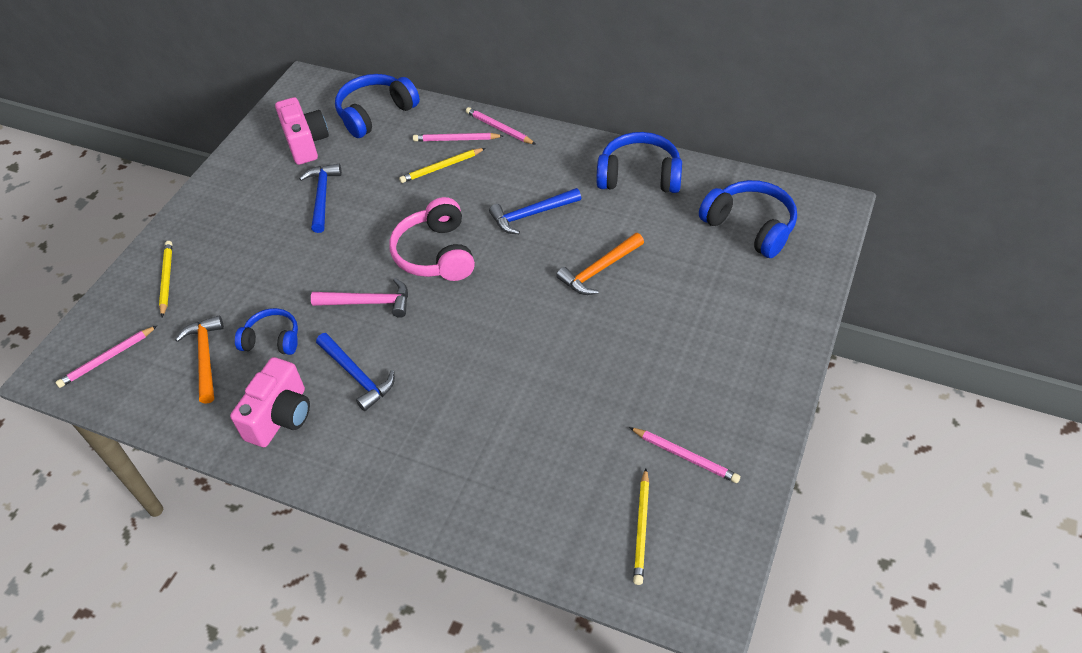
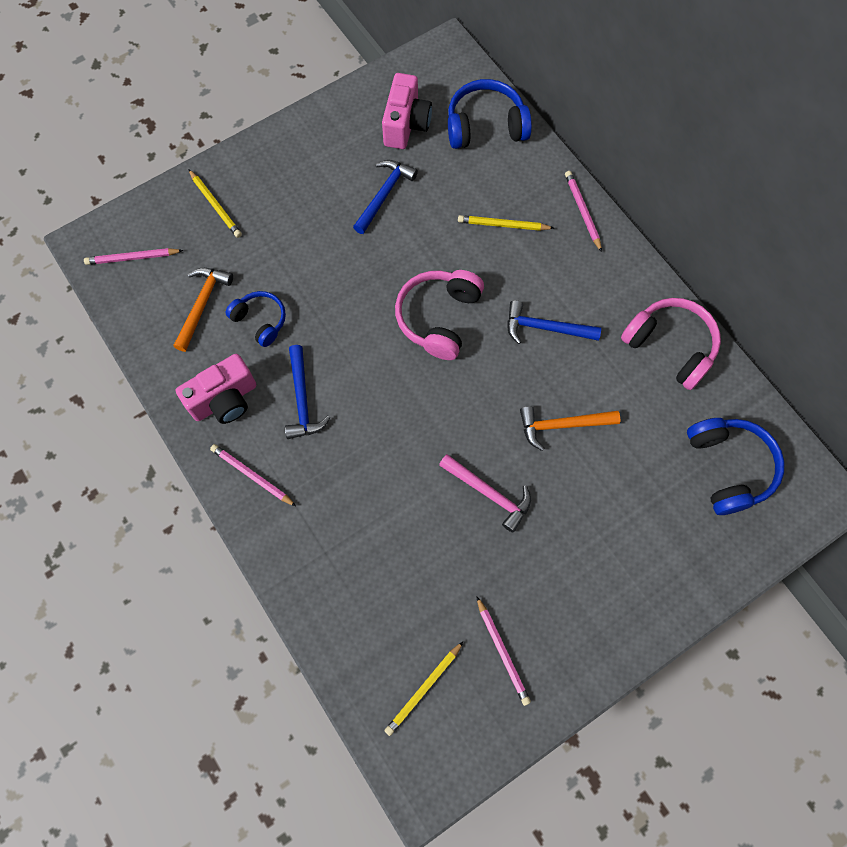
camera: 30 degrees right, 20 degrees up
(166, 279) = (215, 205): yellow pencil -> yellow pencil turned 120 degrees clockwise
(368, 302) = (354, 333): pink hammer -> pink hammer (489, 493)
(456, 139) = (536, 201): pink pencil -> pink pencil (252, 475)
(639, 176) = (670, 346): blue headphones -> pink headphones

